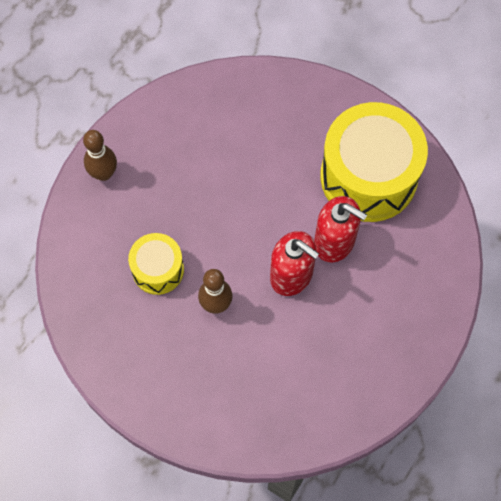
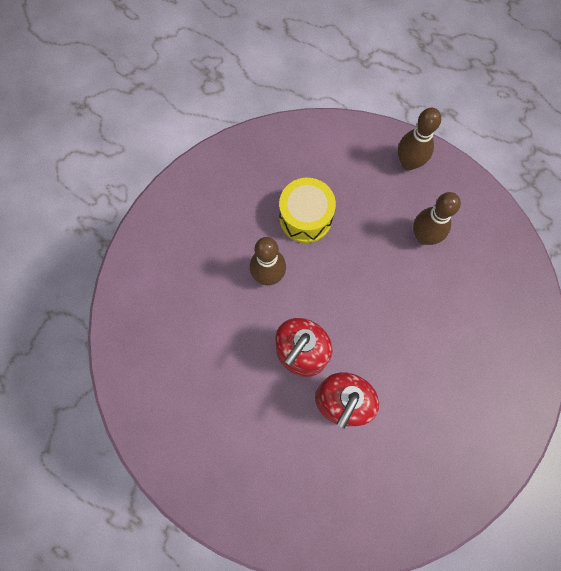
camera: 90 degrees right, 5 degrees up
(180, 164) = (424, 236): none -> brown bowling pin
(368, 176) = (422, 445): yellow drum -> none

